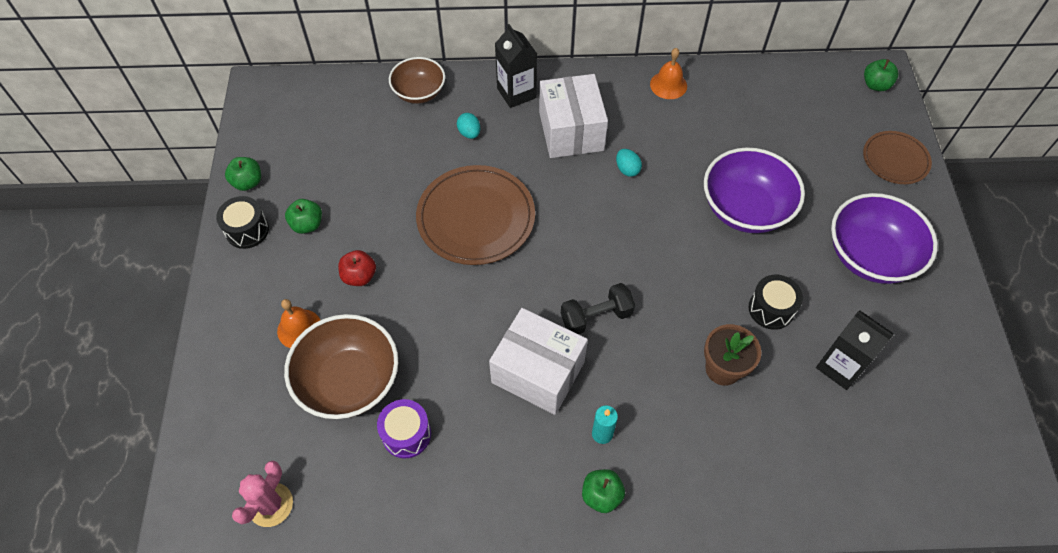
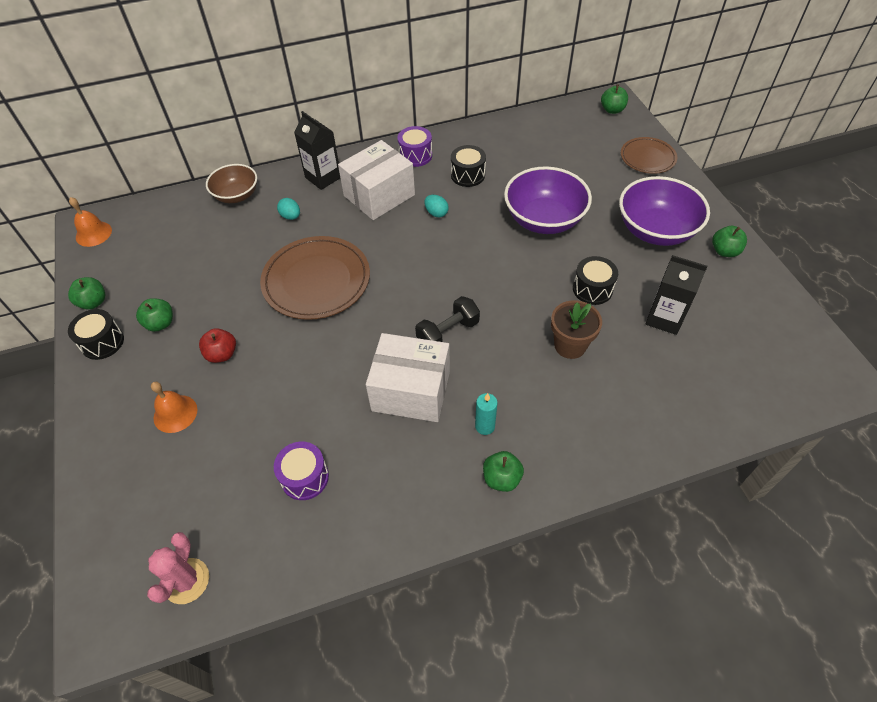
camera: 15 degrees left, 5 degrees down
(349, 381) = (236, 446): brown bowl -> none
(571, 131) = (379, 195): white box -> white box turned 75 degrees clockwise
(626, 90) = (415, 155): none -> purple drum
(668, 85) = (449, 144): orange bell -> orange bell (93, 233)
(677, 130) = (467, 175): none -> black drum
(942, 304) = (724, 251): none -> green apple

